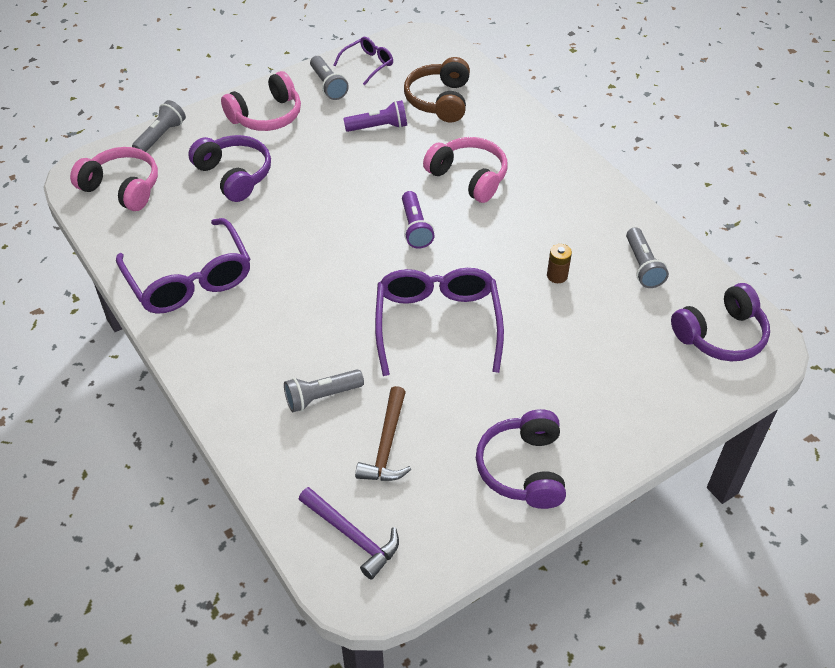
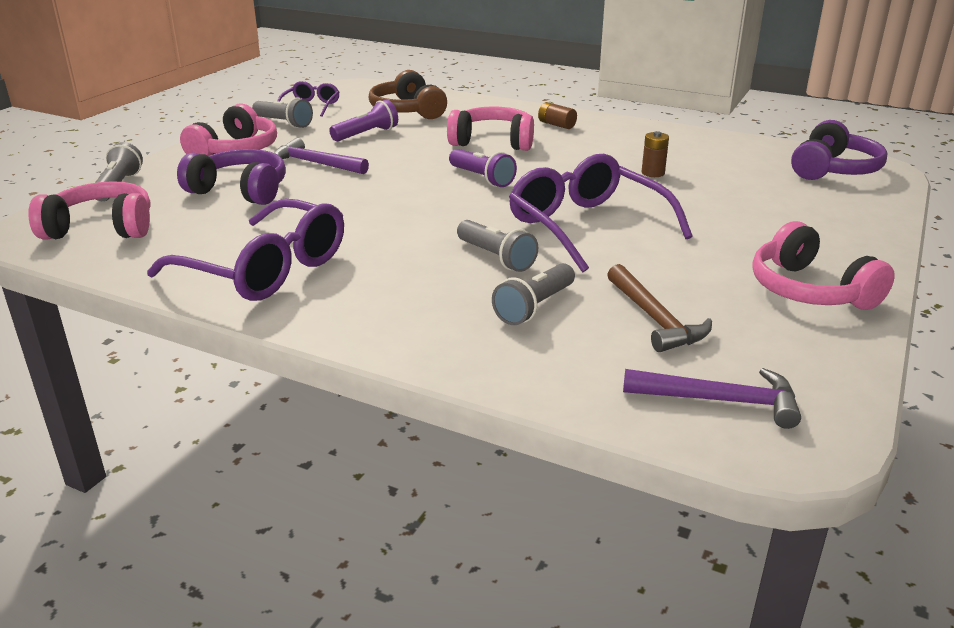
camera: 30 degrees left, 20 degrees down
(310, 157) = (315, 164): none -> purple hammer
(523, 469) = (810, 290): purple headphones -> pink headphones
(546, 170) = (556, 125): none -> brown battery
(642, 266) = (714, 152): grey flashlight -> grey flashlight (496, 258)

